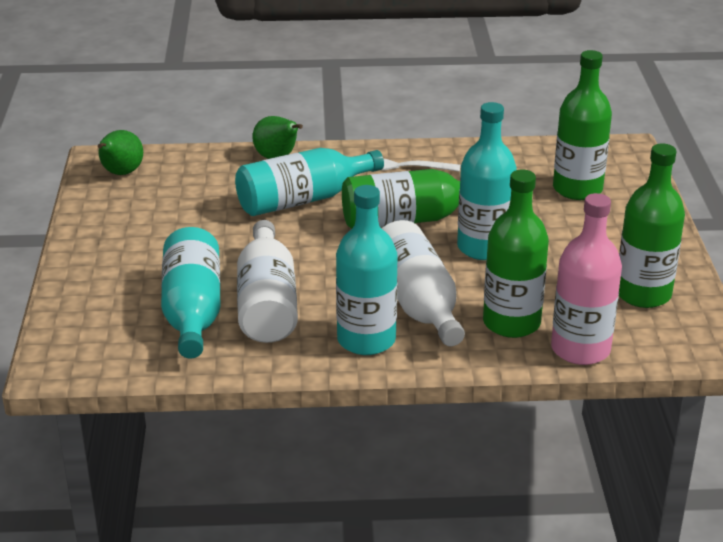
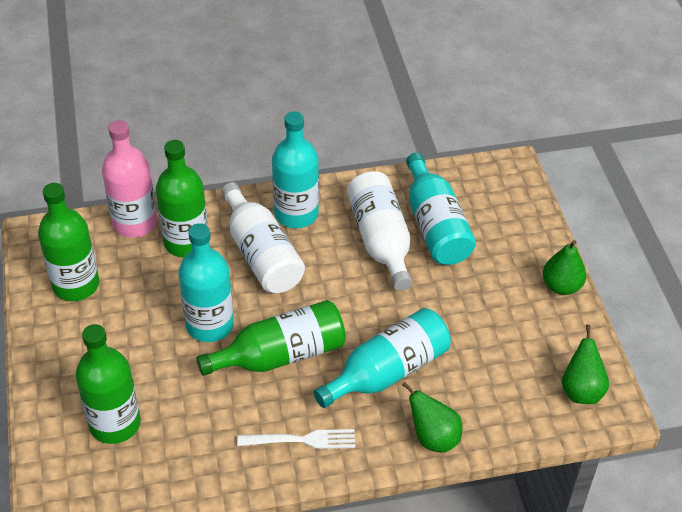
camera: 170 degrees right, 15 degrees up
(81, 245) = (561, 286): none -> green pear

